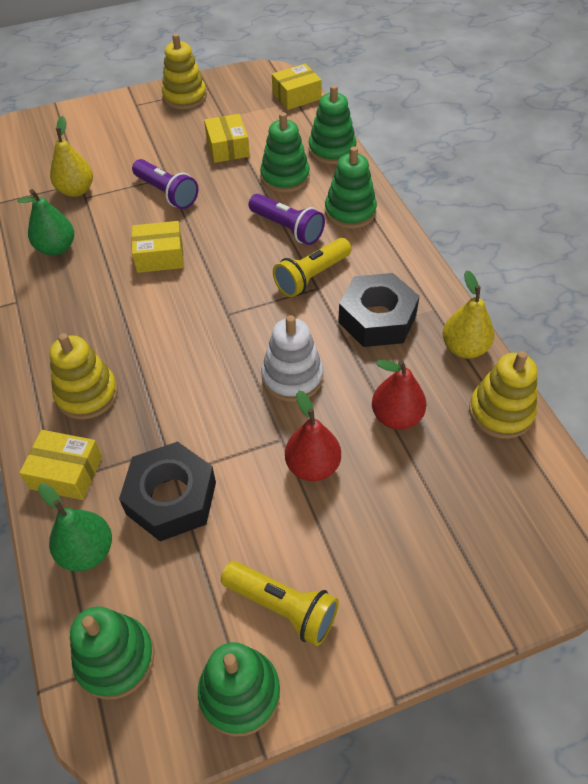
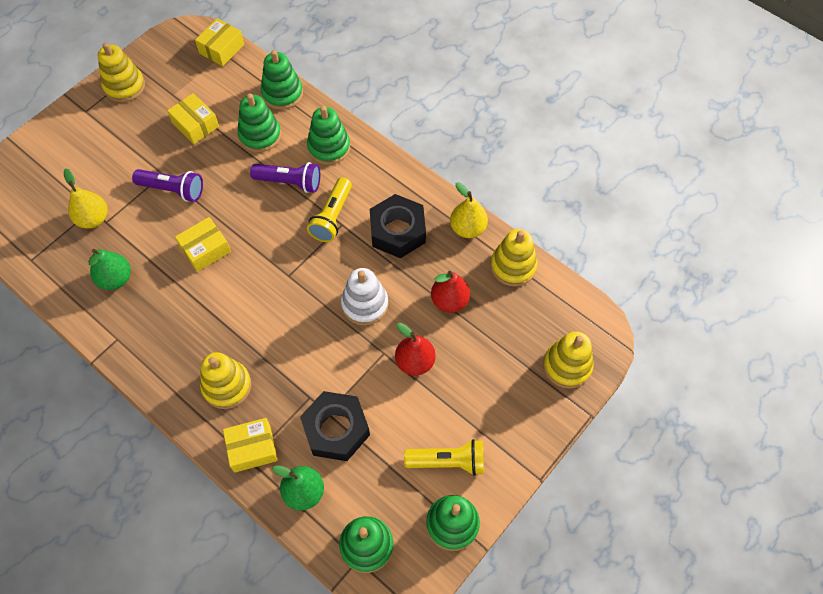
camera: 30 degrees left, 10 degrees up
(513, 564) = (567, 366): none -> yellow stacking toy

